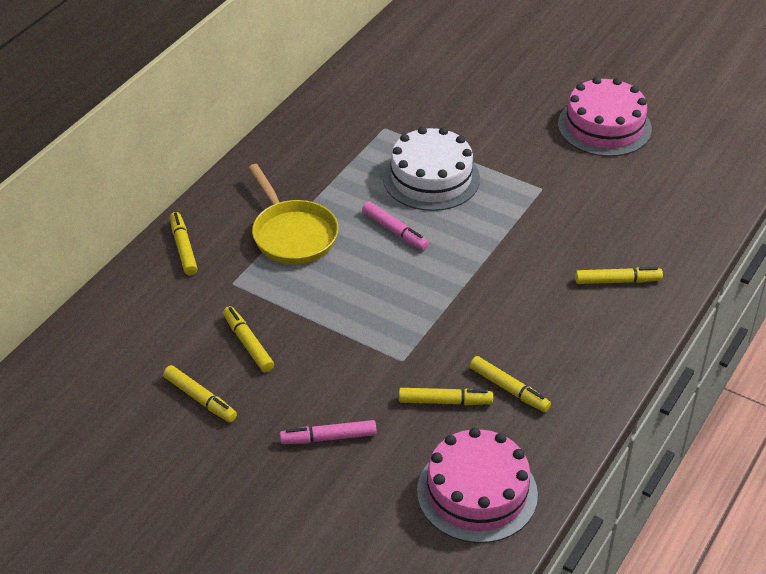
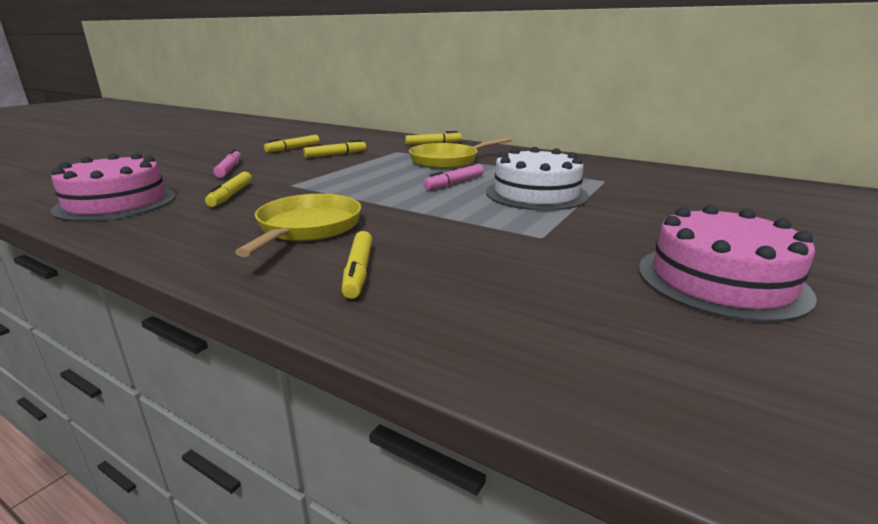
camera: 90 degrees right, 20 degrees down
(509, 389) = (222, 215): yellow marker -> none
(538, 321) = (307, 228): none -> yellow pan

